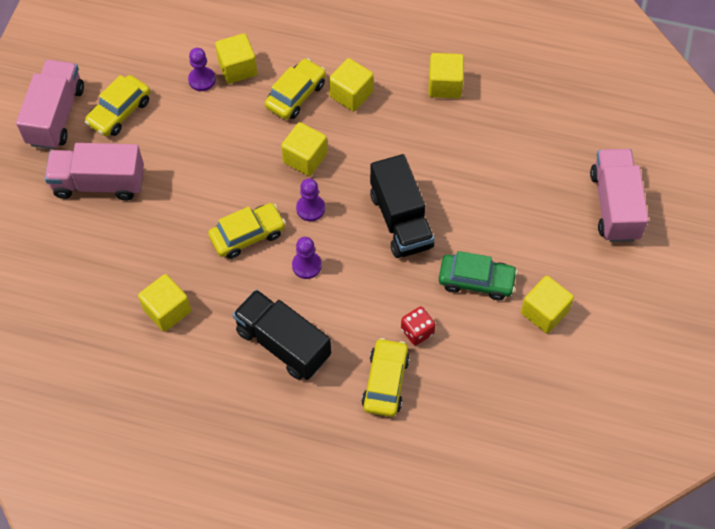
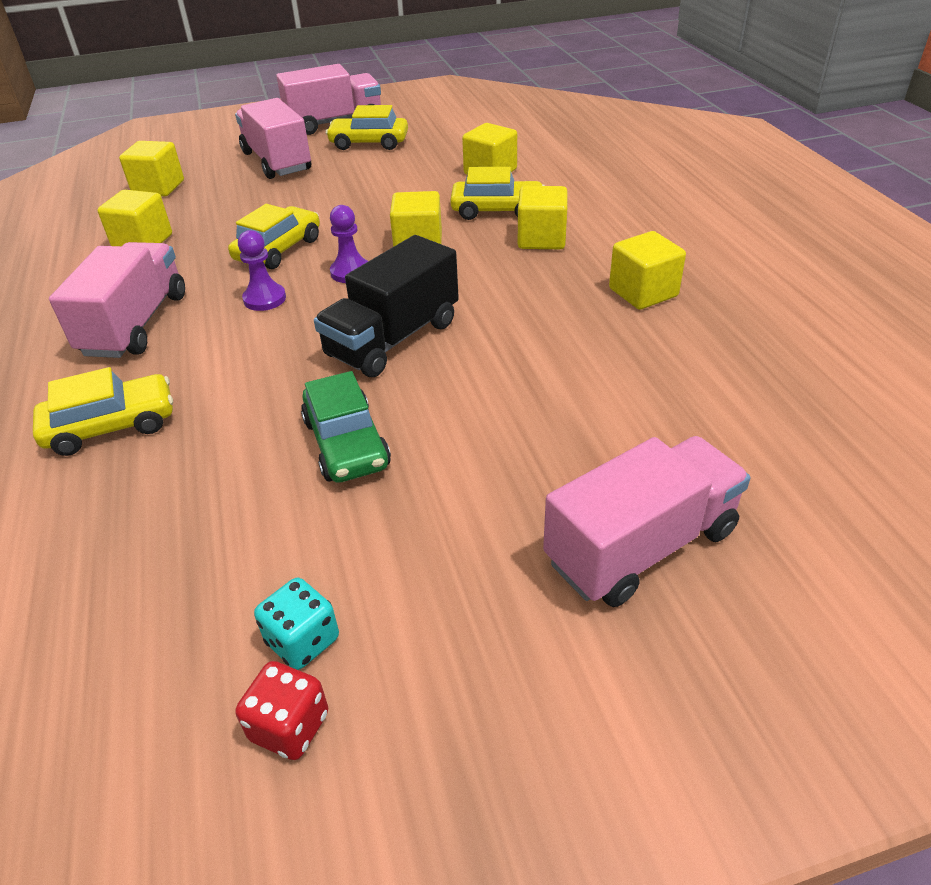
camera: 60 degrees right, 20 degrees down
(202, 80) = (453, 162): purple pawn -> none
(247, 235) = (278, 249): yellow car -> yellow car turned 90 degrees counterclockwise
(283, 344) = (135, 324): black truck -> pink truck
(417, 331) = (216, 421): red dice -> red dice (290, 726)
(544, 312) = (341, 546): yellow cube -> yellow cube (158, 188)
(588, 347) = (303, 641): none -> turquoise dice

